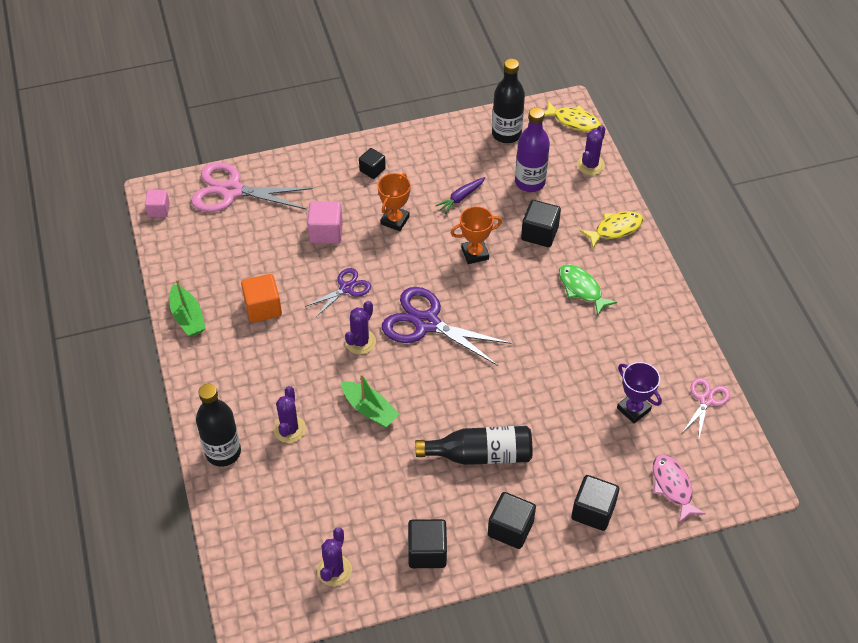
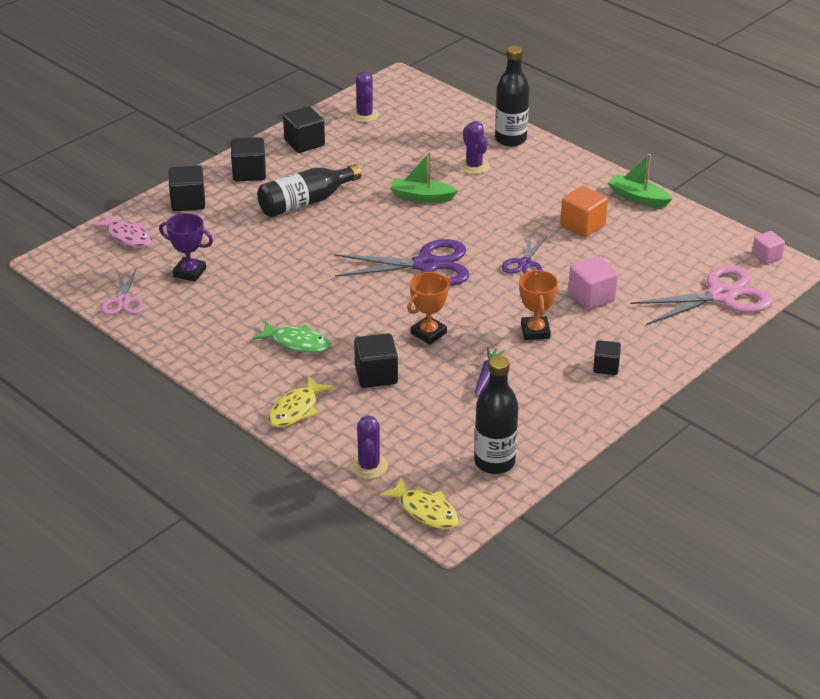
camera: 150 degrees right, 15 degrees down
(360, 342) = (473, 233): purple cactus -> none
(530, 182) = (425, 420): purple bottle -> none
(573, 121) = (426, 511): yellow fish -> yellow fish turned 135 degrees counterclockwise

